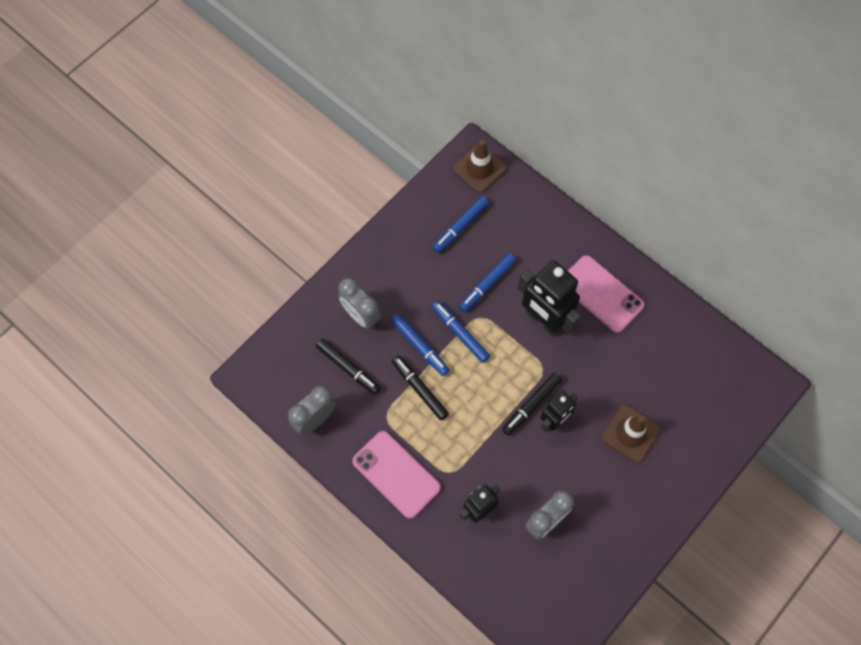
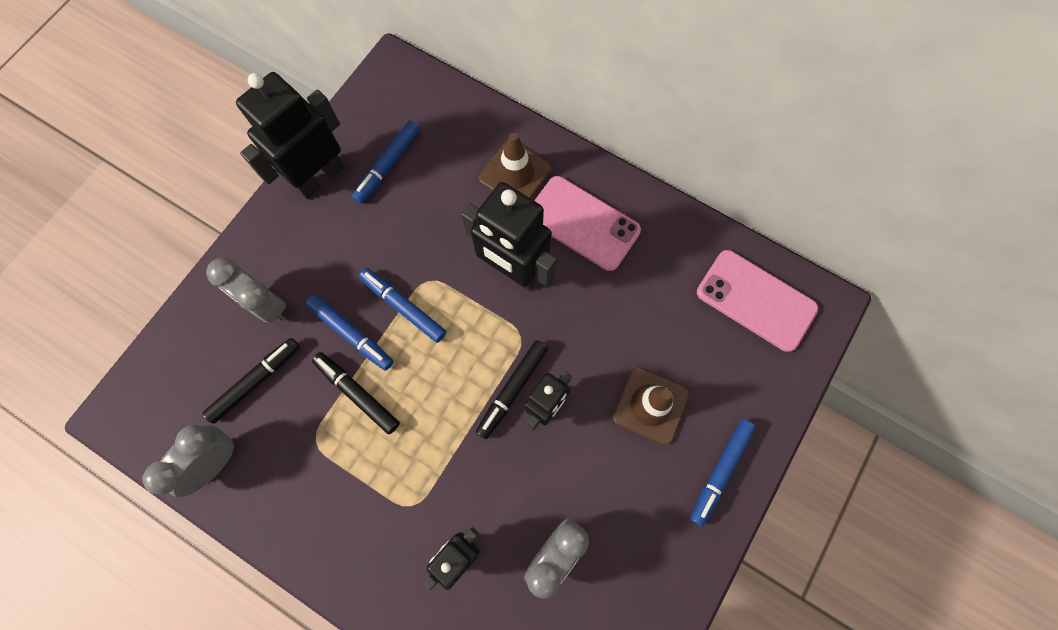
camera: 10 degrees left, 5 degrees up
(348, 368) = (256, 381): black marker -> black marker turned 75 degrees counterclockwise
(396, 474) = (337, 522): pink phone -> pink phone (756, 300)
(408, 227) = (319, 177): none -> black robot
(479, 168) = (404, 87): brown traffic cone -> brown traffic cone (515, 173)
(487, 285) = (432, 236): blue marker -> blue marker (720, 472)

